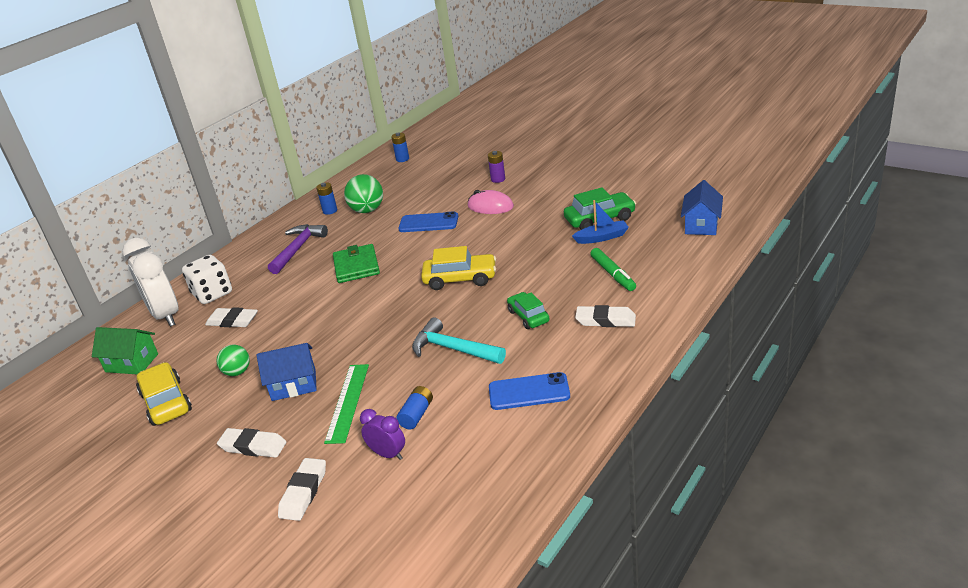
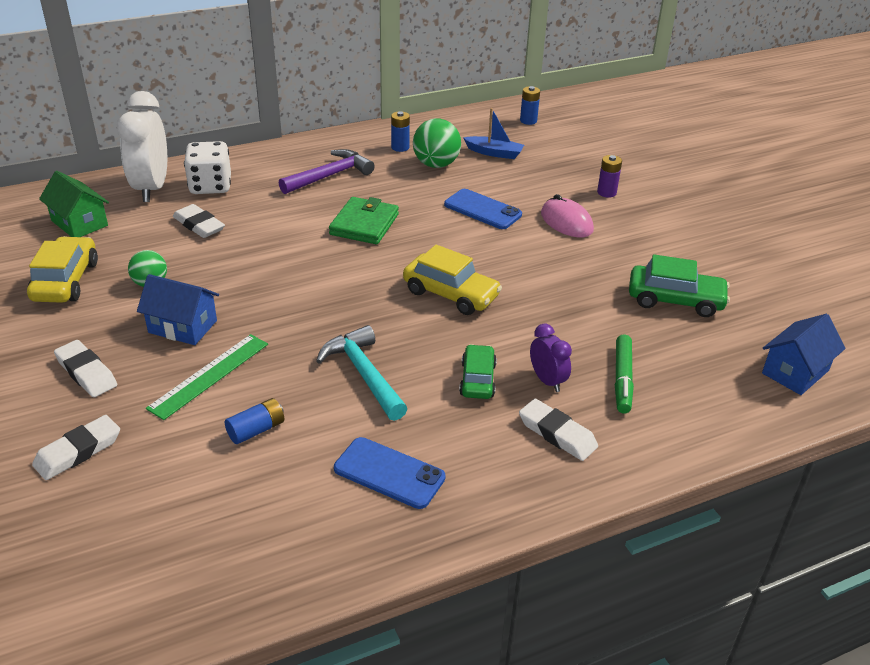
camera: 25 degrees right, 5 degrees up
(388, 454) = (187, 458): purple clock -> purple clock (547, 381)
(602, 237) = (655, 325): blue boat -> blue boat (494, 153)

